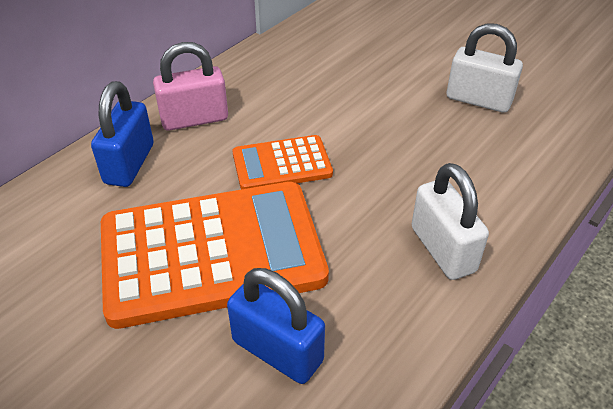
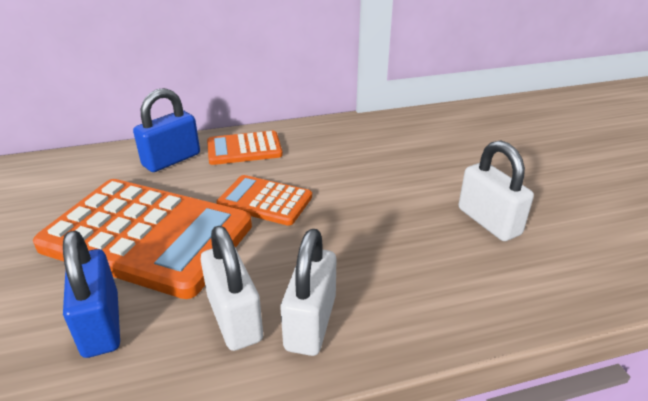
camera: 35 degrees right, 10 degrees down
(194, 119) = (244, 149): pink padlock -> orange calculator
(383, 279) = (234, 318): none -> white padlock

